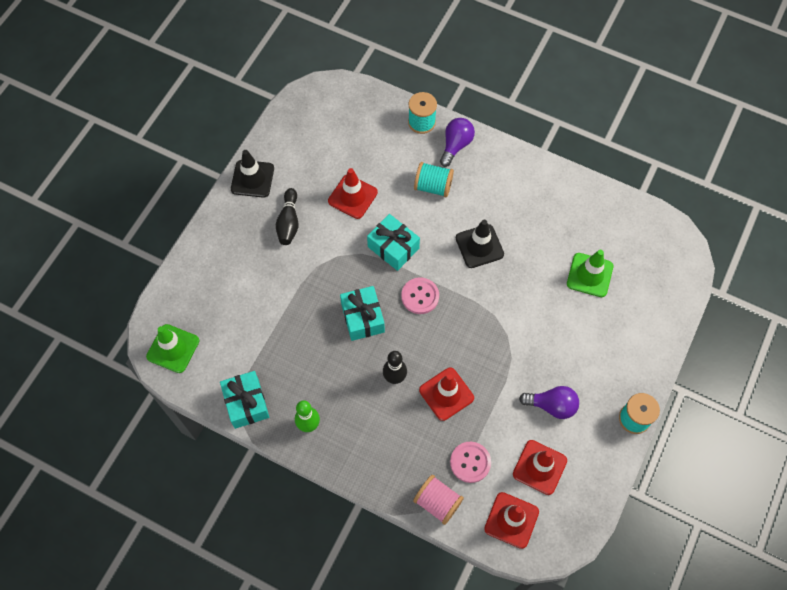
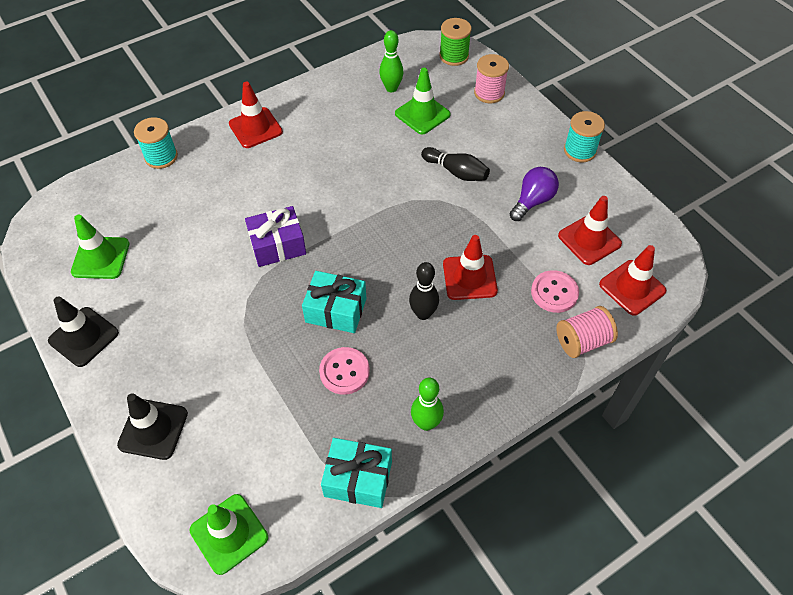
camera: 60 degrees left, 10 degrees down
(289, 222) = (169, 326): black bowling pin -> black bowling pin (456, 172)
(315, 146) = (101, 258): none -> green traffic cone
(352, 197) = (190, 252): red traffic cone -> red traffic cone (255, 128)
(393, 247) = (277, 245): turquoise gift -> purple gift
(420, 296) = (349, 249): pink button -> pink button (344, 371)
(433, 186) = (239, 181): turquoise spool -> none
(456, 145) = (211, 143): purple light bulb -> none
(479, 246) = (332, 176): black traffic cone -> black traffic cone (153, 429)
(602, 236) = (391, 88): none -> green bowling pin
(652, 314) = (489, 93): none -> pink spool
(677, 264) = (454, 56): none -> green spool

